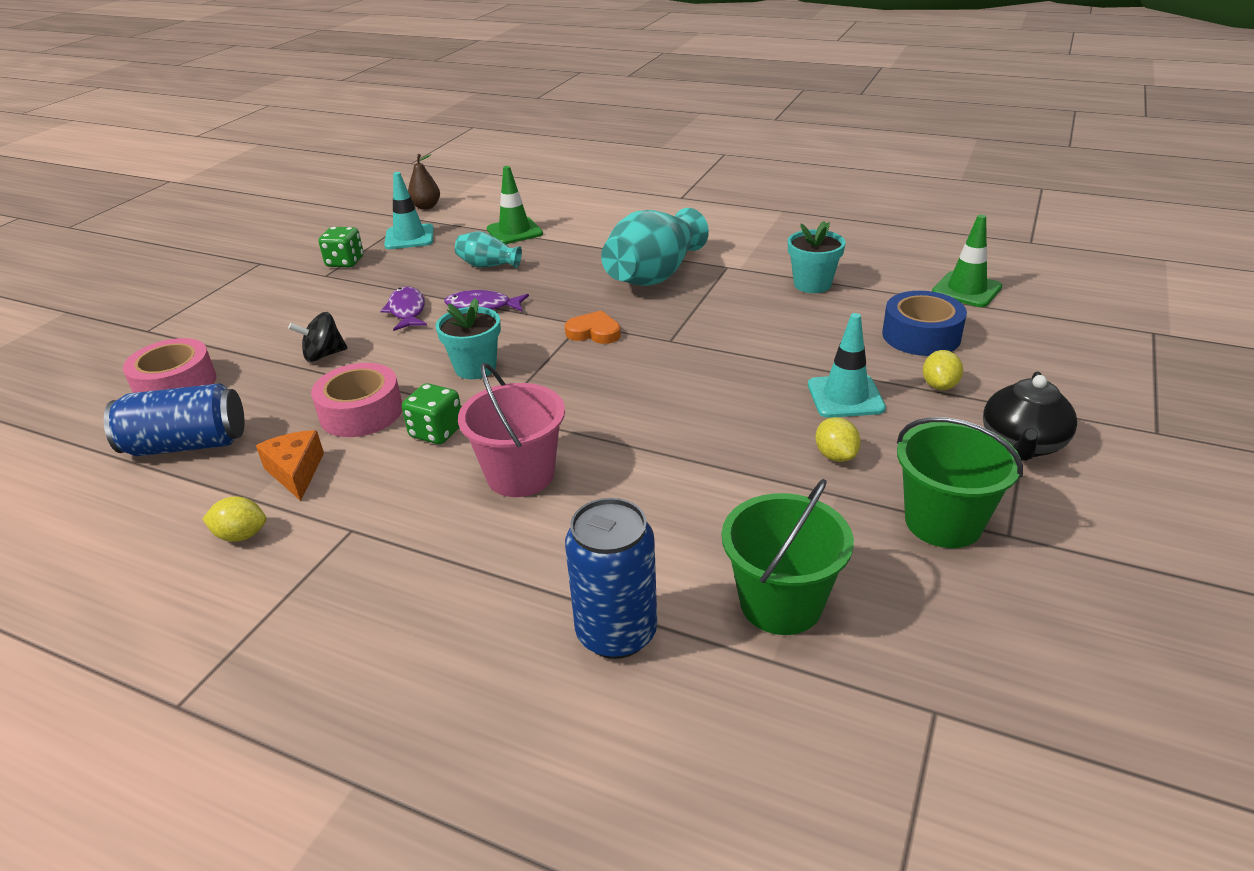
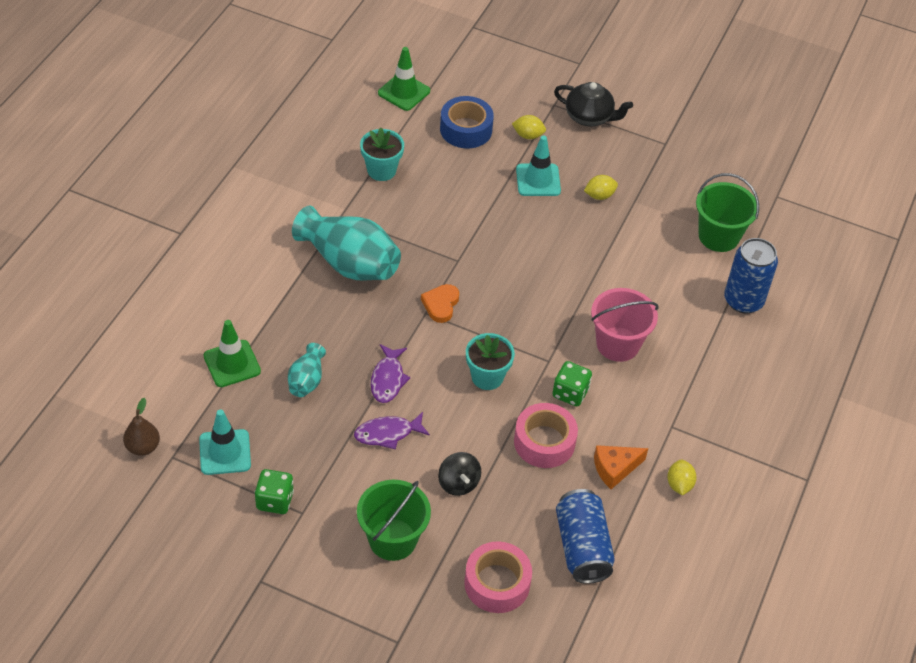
camera: 95 degrees left, 15 degrees up
(943, 522) = (656, 165): green bucket -> green bucket (392, 539)

